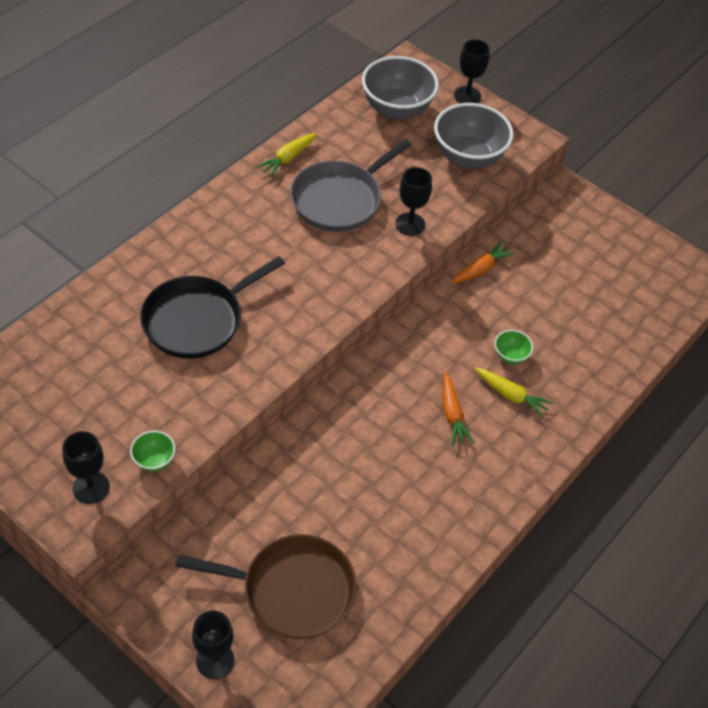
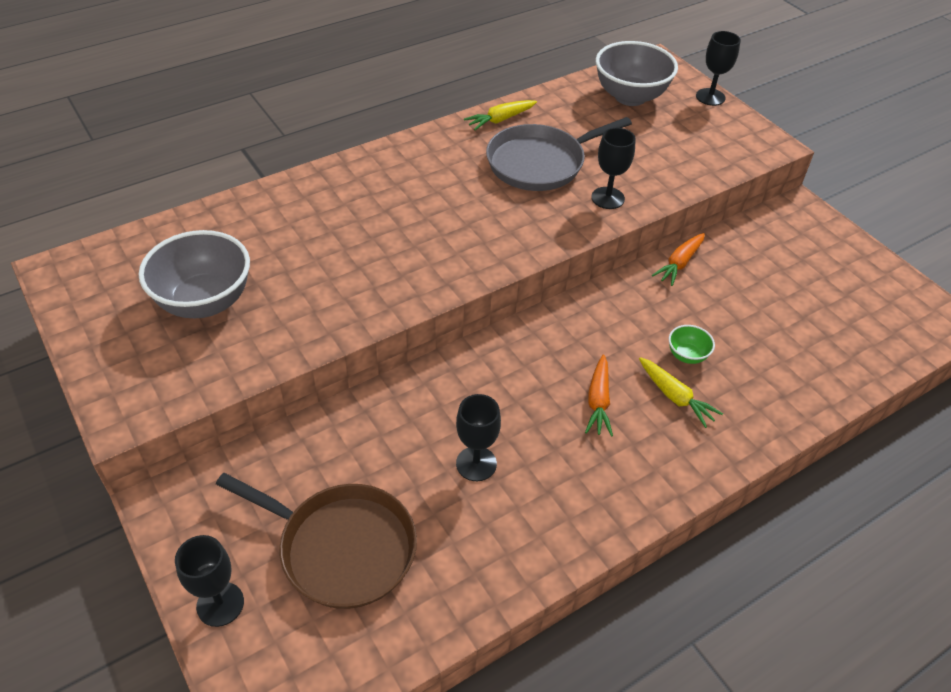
camera: 20 degrees right, 5 degrees down
(91, 487) = (158, 377): black goblet -> black goblet (476, 464)
(154, 460) = (237, 365): green bowl -> none
(197, 320) = (345, 242): black pan -> none
(468, 157) = (693, 149): grey bowl -> grey bowl (205, 302)
(481, 269) = (679, 263): orange carrot -> orange carrot turned 150 degrees clockwise

